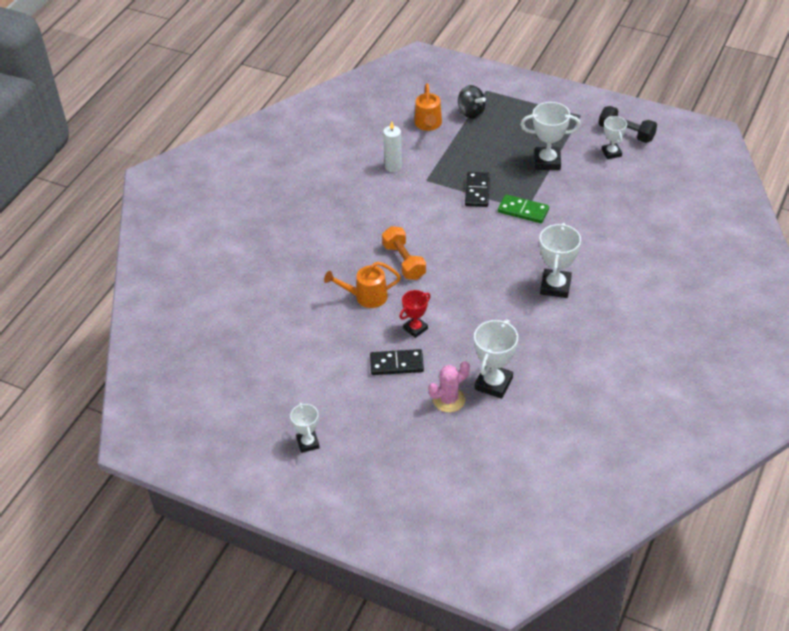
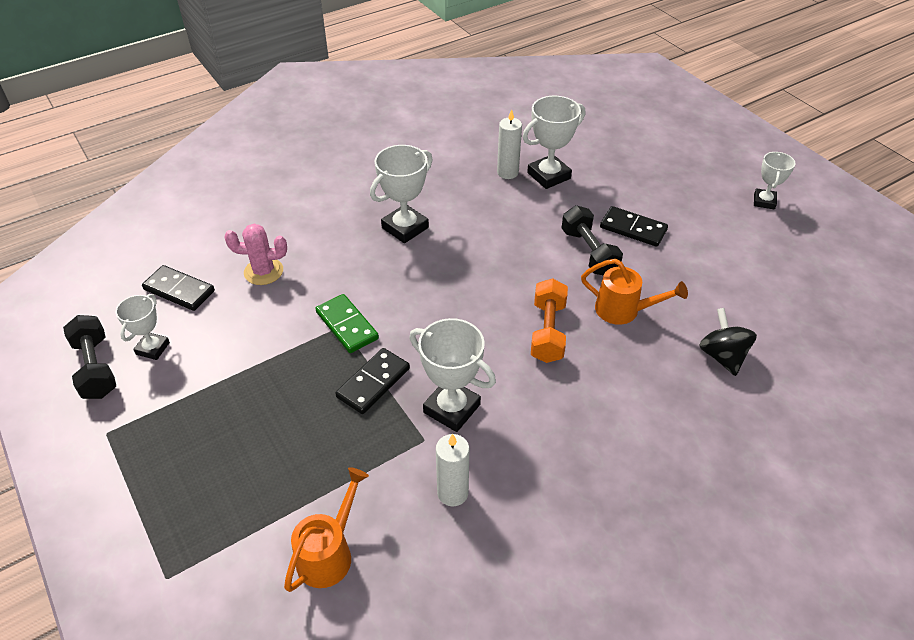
camera: 150 degrees left, 0 degrees up
(415, 328) = (589, 252): red trophy -> black dumbbell
(449, 400) = (601, 181): pink cactus -> pink cactus (263, 271)
(471, 112) = (241, 538): black spinning top -> black spinning top (722, 356)
(527, 370) = (507, 172): none -> white candle
(547, 161) = (241, 379): white trophy -> white trophy (451, 408)
(641, 184) = (179, 290): none -> black domino

